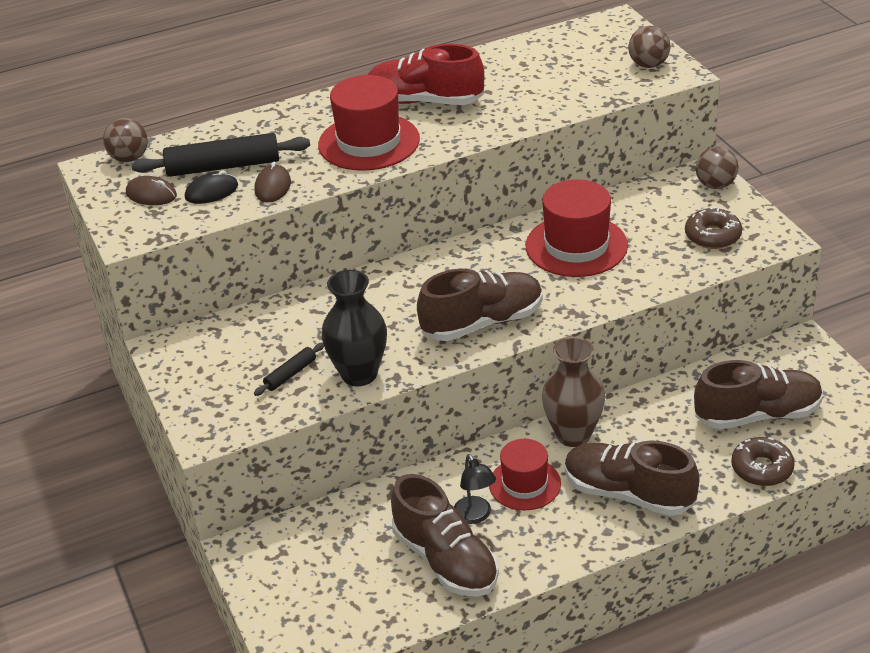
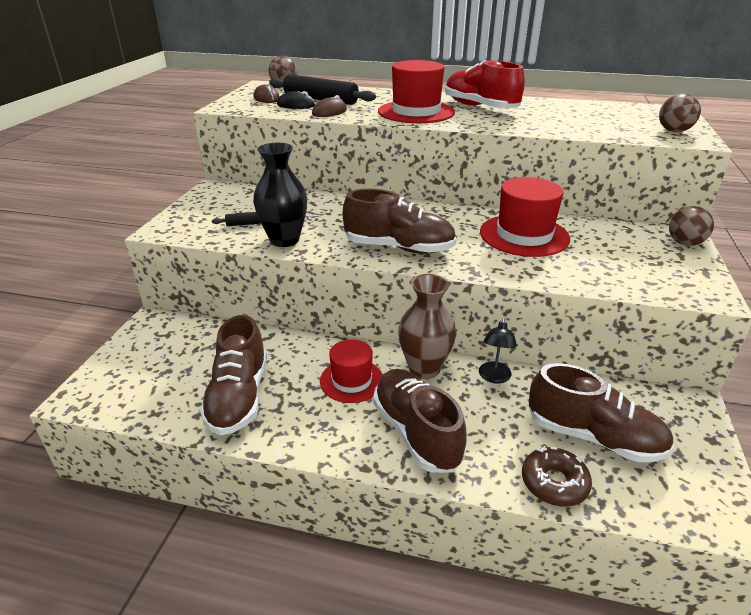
camera: 35 degrees right, 5 degrees down
(475, 516) = (294, 381): black lamp -> black lamp (494, 377)
(712, 236) = (647, 270): brown donut -> none

